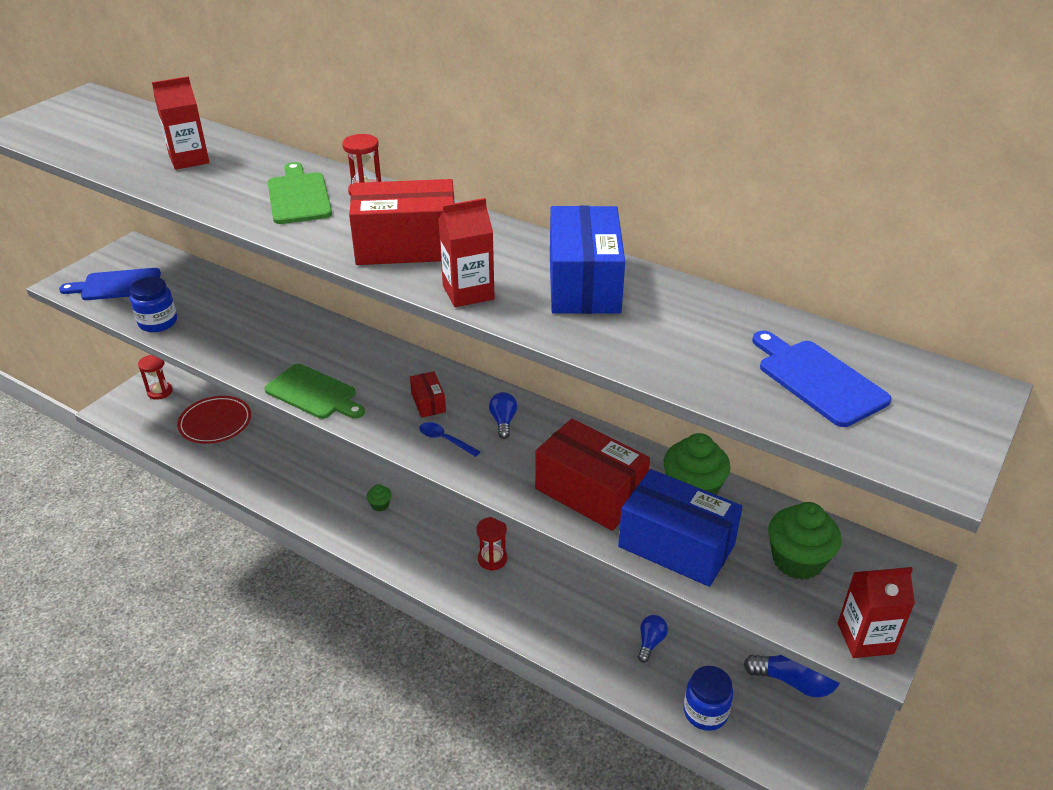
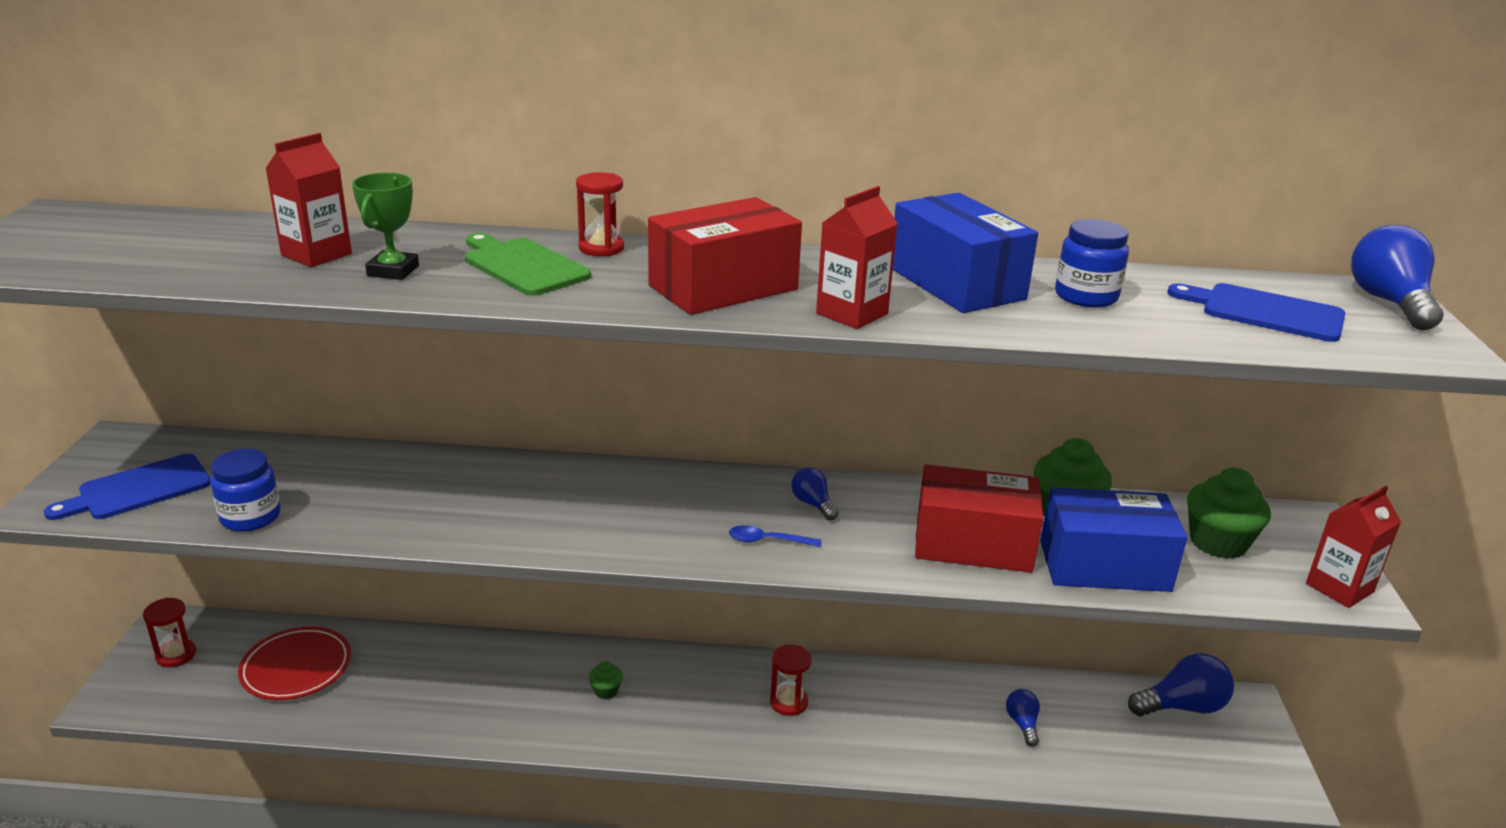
camera: 30 degrees left, 10 degrees down
(217, 183) = (393, 271): none -> green trophy
(314, 393) = (558, 538): green cutting board -> none
(428, 402) = (709, 509): red box -> none
(705, 712) = (1130, 770): blue jar -> blue jar (1086, 296)
(961, 403) = (1389, 303): none -> blue light bulb

